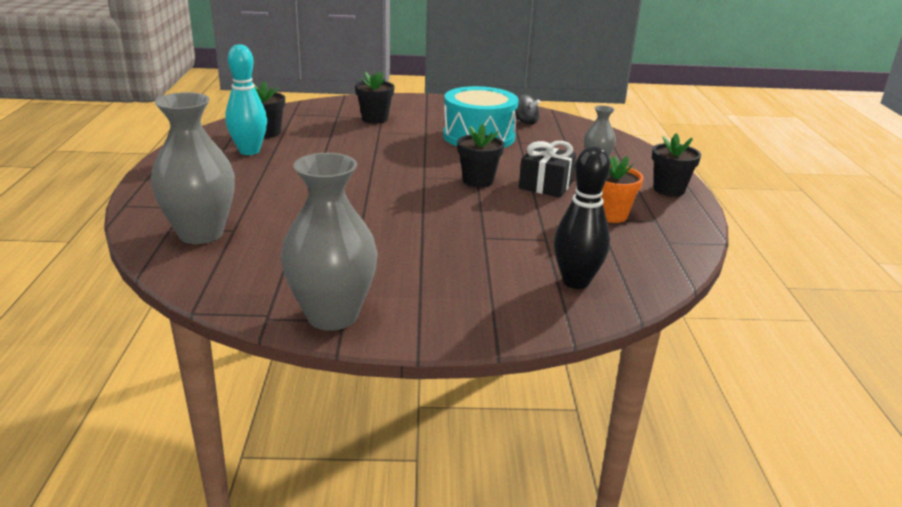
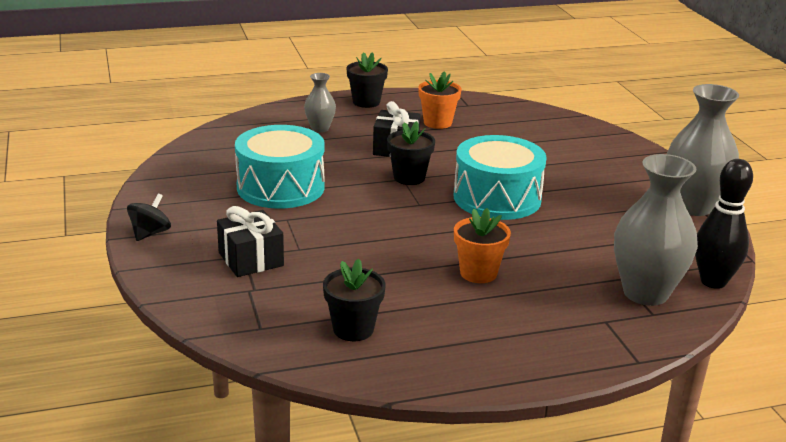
camera: 105 degrees left, 0 degrees up
(249, 151) = (427, 324): turquoise bowling pin -> none
(296, 177) = (478, 273): none -> orange flower pot
(375, 119) = (251, 259): black flower pot -> black gift
(418, 209) = (497, 198): none -> turquoise drum
(524, 122) = (212, 166): black spinning top -> black spinning top (150, 233)
(576, 282) = (559, 132): black bowling pin -> black bowling pin (713, 281)

